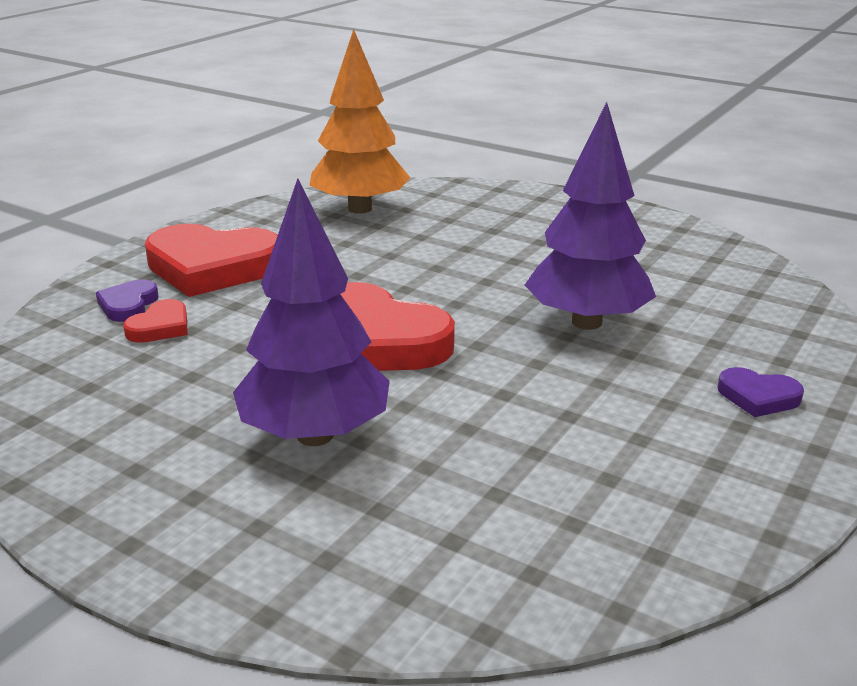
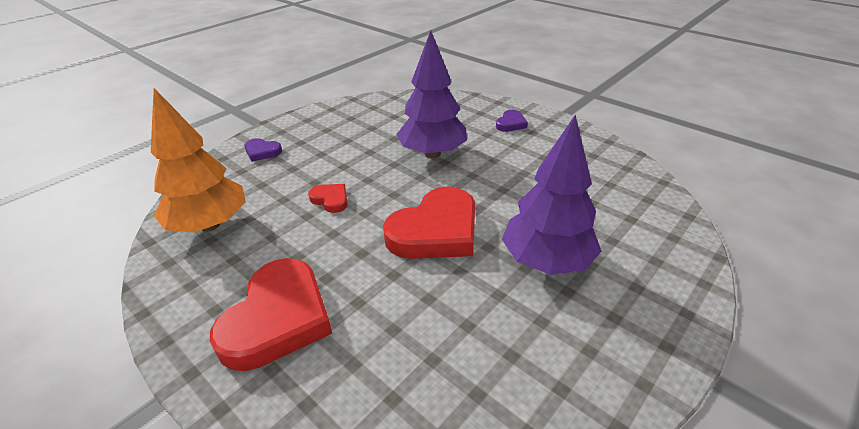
camera: 80 degrees left, 10 degrees up
(128, 305) = (332, 379): purple heart -> purple heart (262, 152)
(160, 327) = (384, 350): red heart -> red heart (330, 199)

